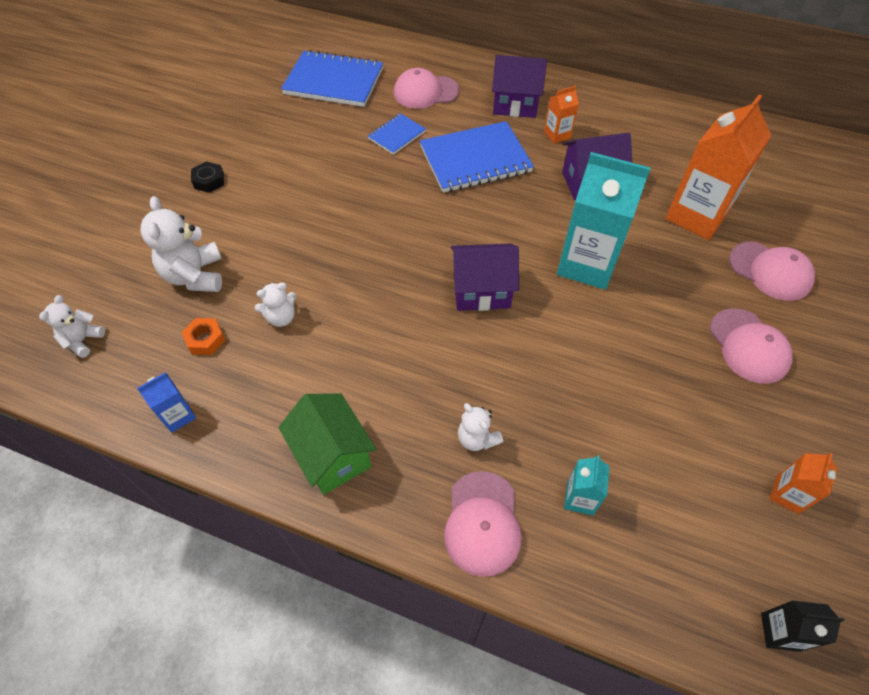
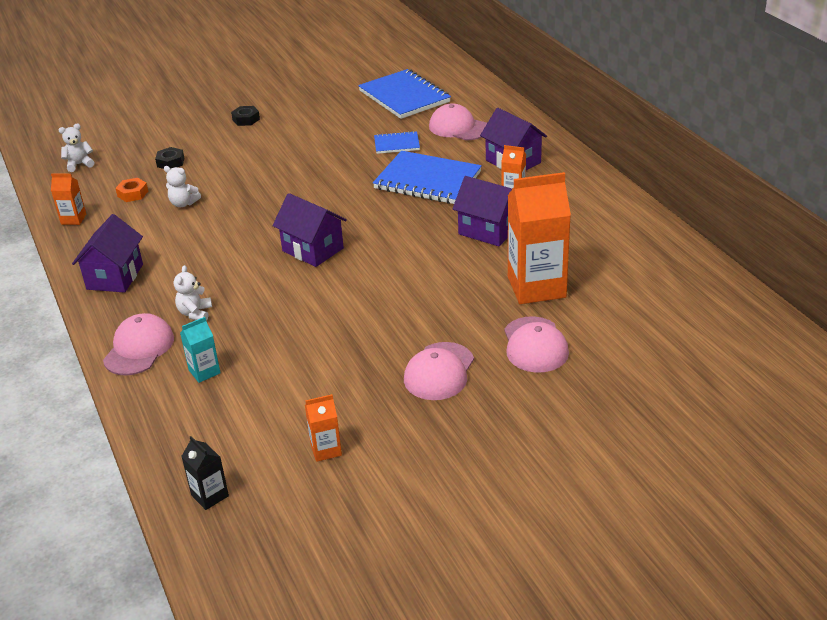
camera: 45 degrees right, 20 degrees down
(178, 415) = (73, 219): blue carton -> orange carton
(195, 276) = (170, 162): white teddy bear -> black nut
(333, 456) = (115, 277): green house -> purple house
(482, 523) = (139, 348): pink cap -> pink cap turned 150 degrees clockwise
(587, 264) = (404, 272): turquoise carton -> none

